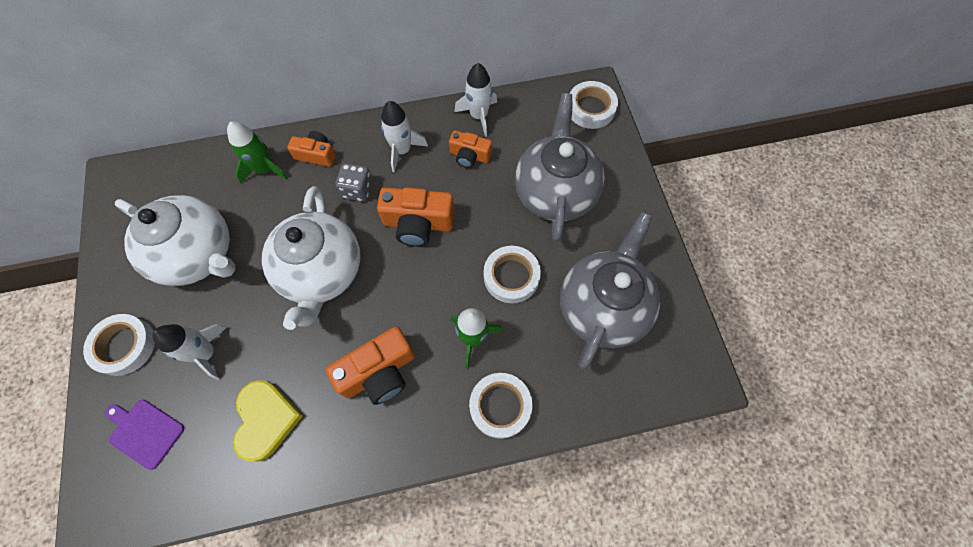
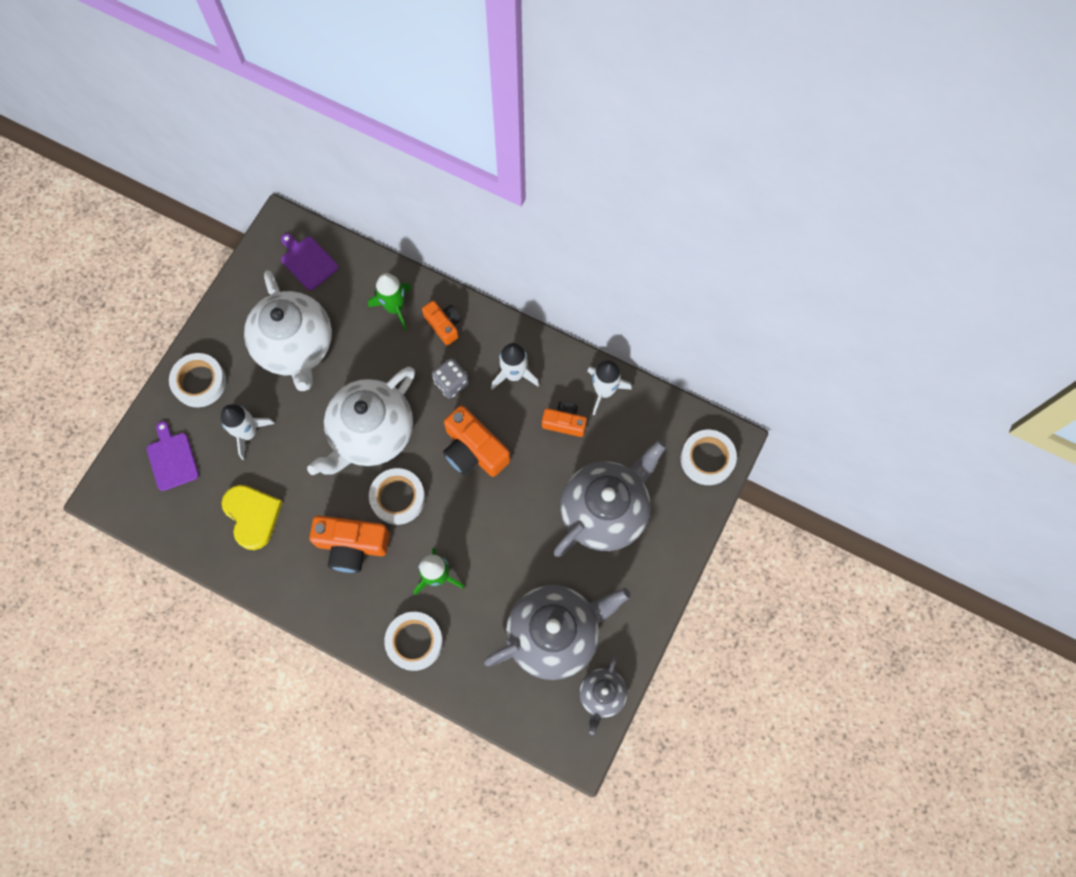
camera: 40 degrees right, 5 degrees up
(159, 186) = (308, 261): none -> purple cutting board
(266, 420) = (252, 516): yellow heart -> yellow heart turned 60 degrees counterclockwise
(469, 156) = (564, 422): orange camera -> orange camera turned 135 degrees clockwise
(511, 276) = (507, 552): white tape -> white tape (398, 498)
(679, 322) = (601, 695): none -> grey teapot

